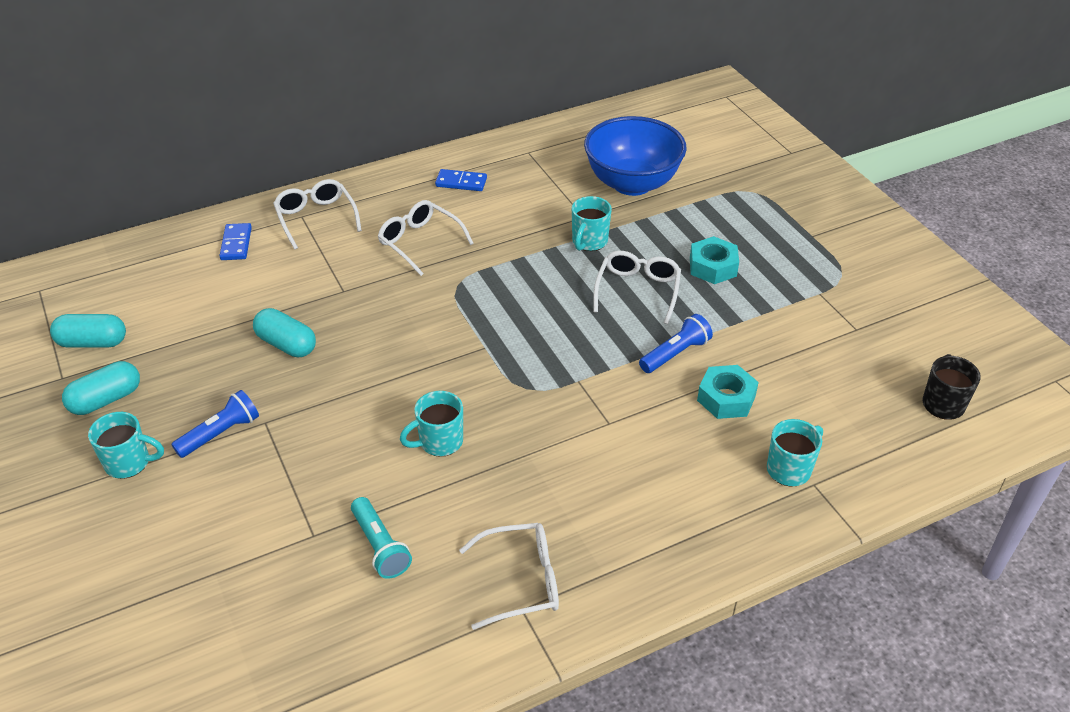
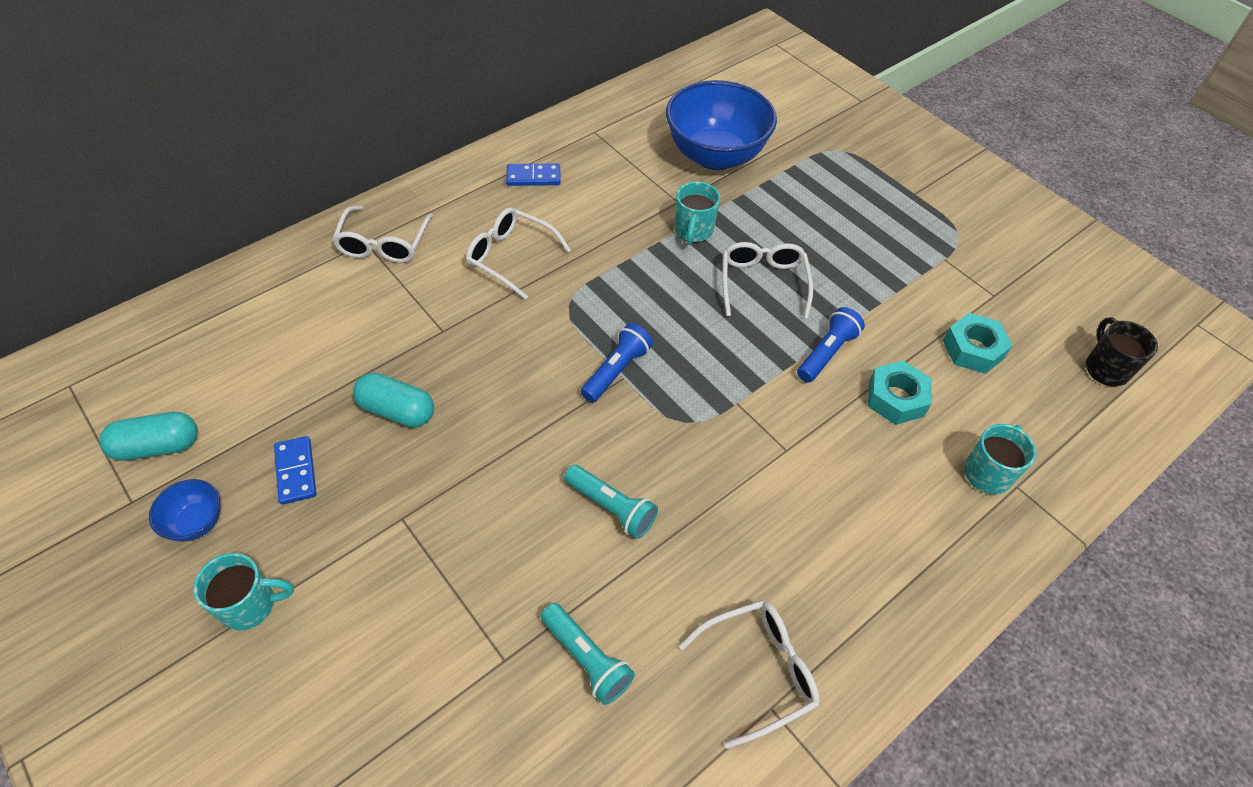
camera: 15 degrees left, 10 degrees up
(106, 400) = (196, 522): turquoise capsule -> blue bowl
(220, 434) = (352, 543): blue flashlight -> blue flashlight (616, 371)
(236, 244) = (298, 288): blue domino -> blue domino (296, 472)
(316, 219) = (384, 243): white glasses -> white glasses turned 135 degrees counterclockwise
(439, 442) = (611, 507): turquoise mug -> turquoise flashlight
(713, 267) = (829, 243): turquoise nut -> turquoise nut (973, 349)

